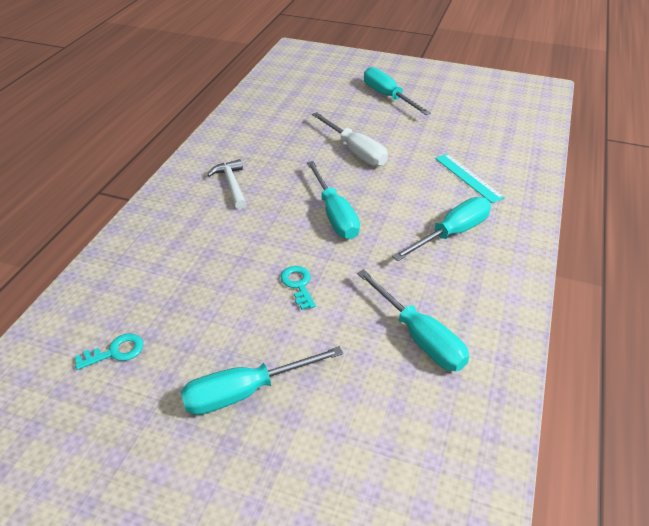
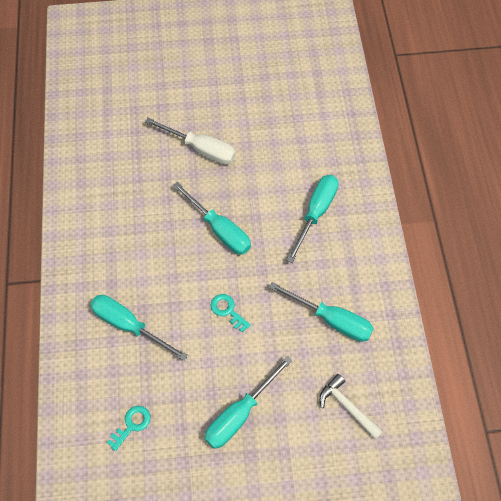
camera: 25 degrees left, 20 degrees up
(231, 185) = (118, 230): white hammer -> white hammer (347, 406)
(388, 97) = (196, 65): turquoise screwdriver -> turquoise screwdriver (129, 325)
(468, 177) = (305, 146): turquoise ruler -> none

